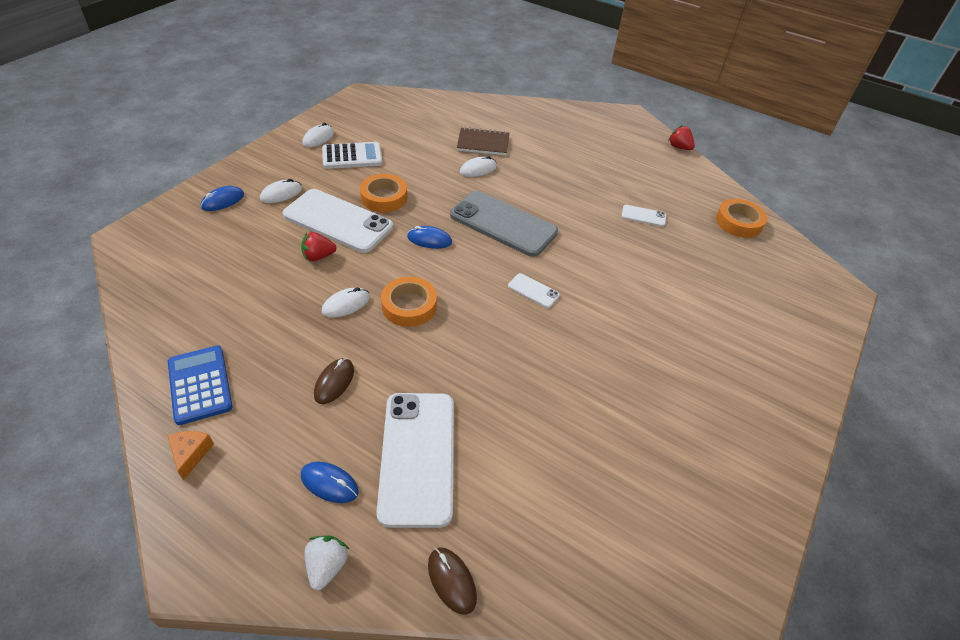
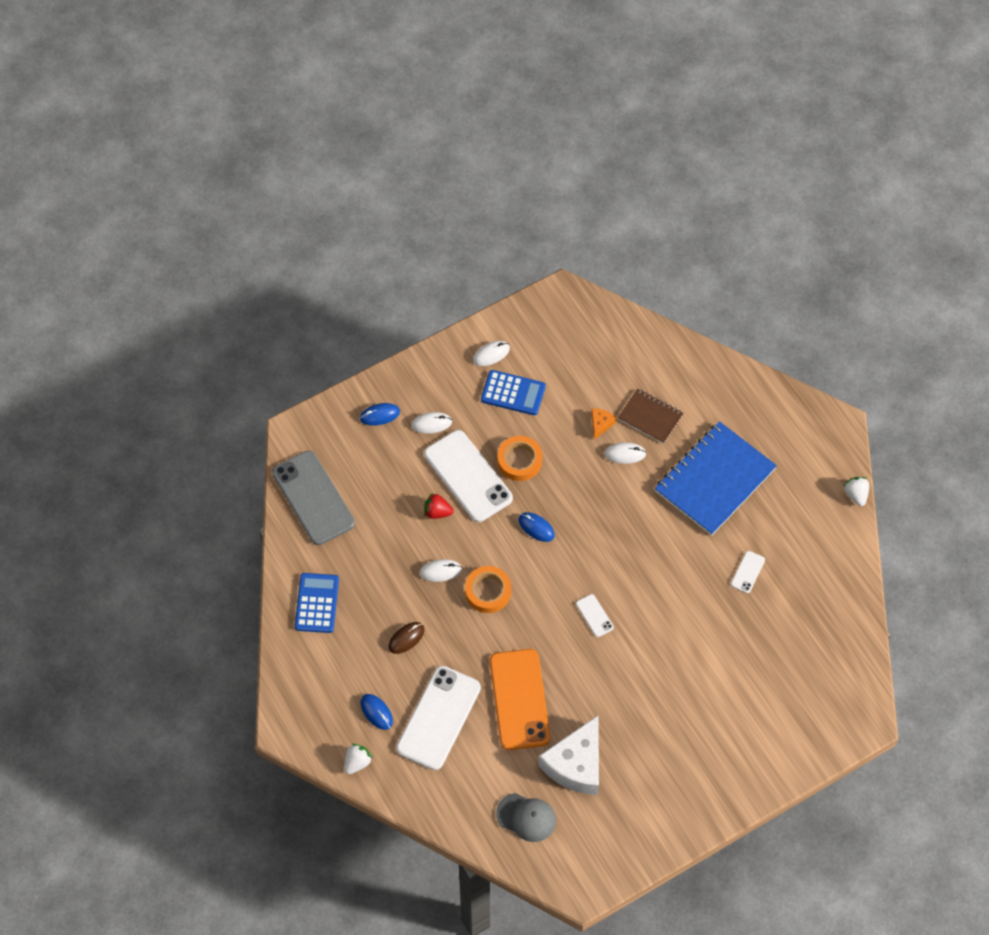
camera: 30 degrees right, 15 degrees up
(190, 454) = (299, 655): orange cheese -> orange cheese (600, 424)
(352, 156) = (513, 393): white calculator -> blue calculator
(452, 581) = (423, 802): brown mouse -> none
(503, 224) = (610, 533): grey phone -> grey phone (313, 498)
(505, 397) = (519, 699): none -> orange phone
(565, 166) = (715, 480): none -> blue notebook
(600, 535) = (526, 817): none -> grey cap
(615, 441) = (576, 764): none -> white cheese
(643, 216) = (747, 572): white phone -> white phone turned 75 degrees clockwise
(679, 147) = (856, 495): red strawberry -> white strawberry
(738, 222) = (835, 614): orange tape -> none

